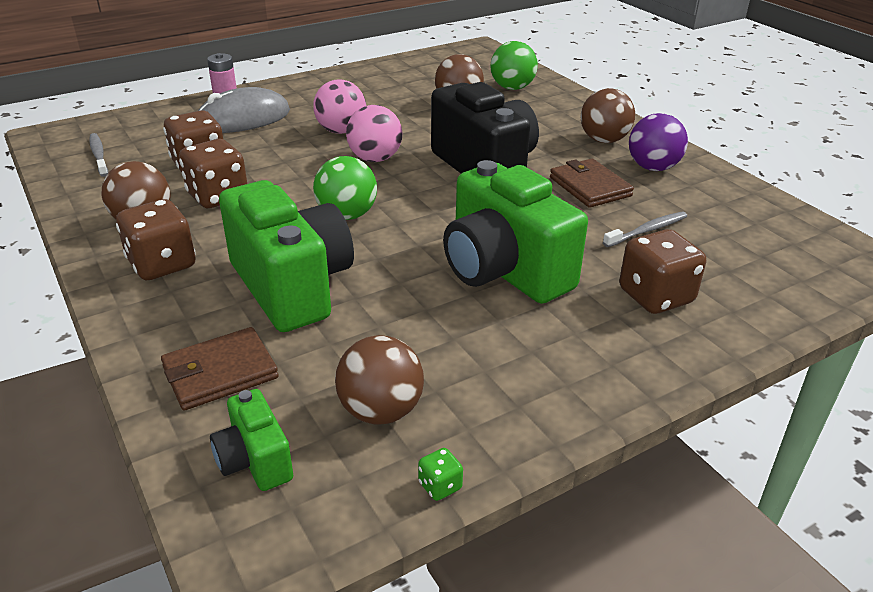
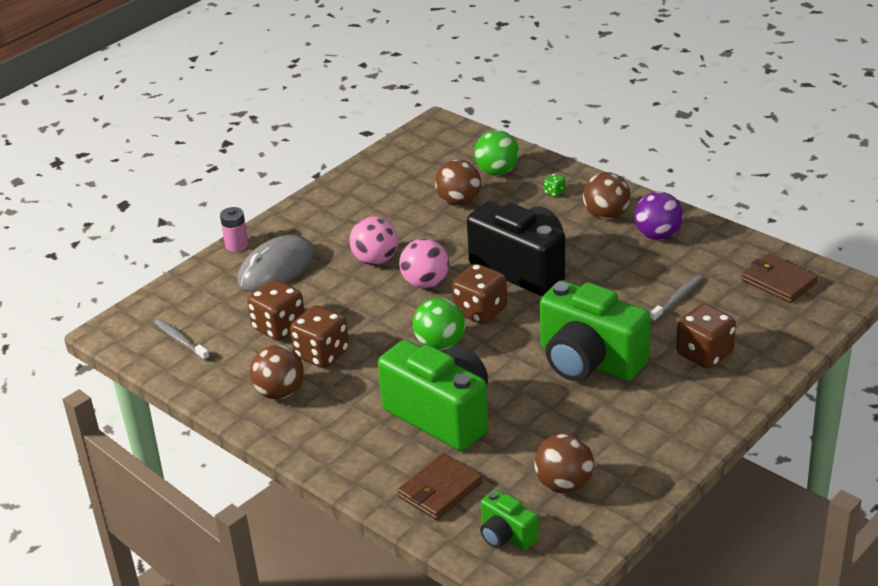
camera: 15 degrees left, 0 degrees up
(162, 264) = (329, 424): brown dice -> brown dice (480, 311)
(440, 486) = (627, 517): green dice -> green dice (554, 192)
(589, 187) = (616, 268): brown wallet -> brown wallet (778, 281)

